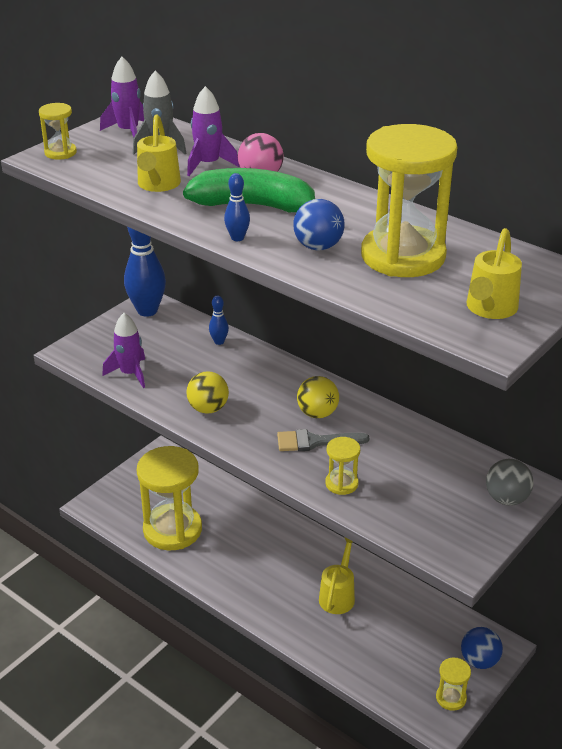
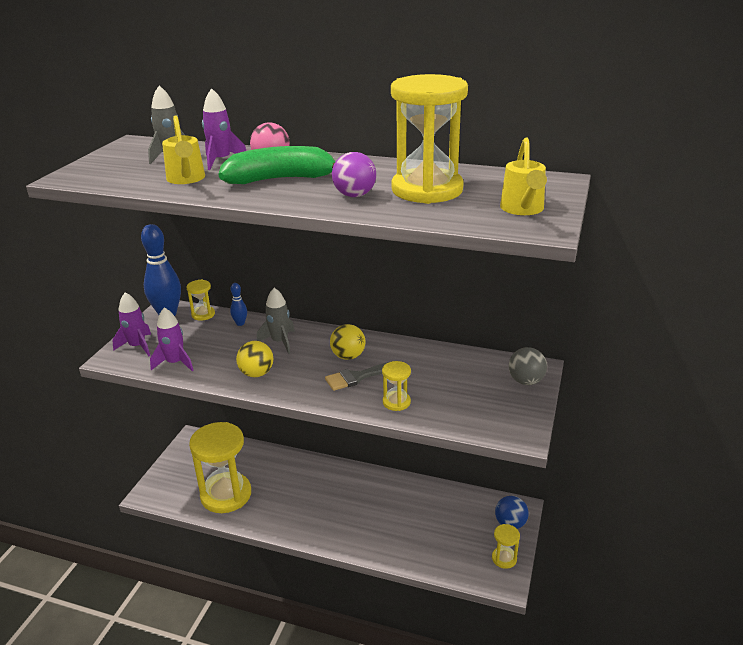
camera: 20 degrees left, 5 degrees down
(60, 152) = (81, 172): yellow hourglass -> yellow hourglass (203, 314)
(128, 132) = (135, 151): purple rocket -> purple rocket (137, 346)
(237, 238) = (282, 201): blue bowling pin -> none
(251, 376) = (280, 342): none -> grey rocket
(318, 247) = (354, 195): blue ball -> purple ball
(338, 594) = (382, 506): yellow watering can -> none

